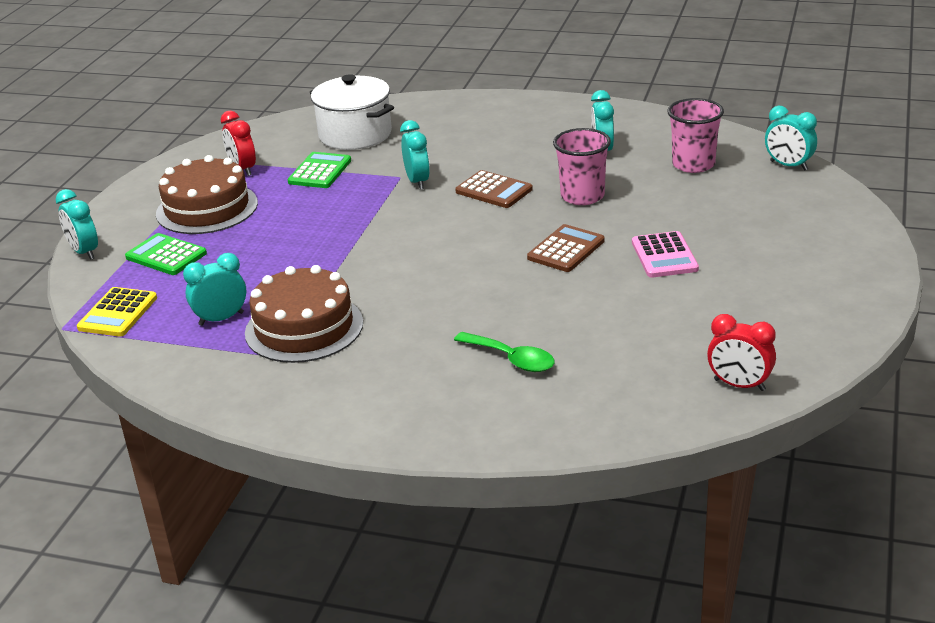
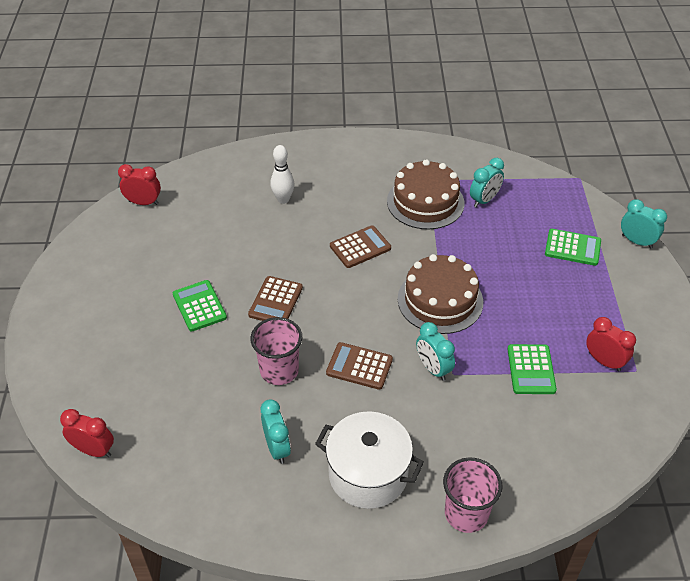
camera: 160 degrees right, 15 degrees up
(117, 313) = (556, 194): yellow calculator -> none
(207, 208) = (589, 304): brown cake -> brown cake (440, 300)
(355, 135) = (538, 438): white pot -> white pot (368, 474)
(430, 288) = (360, 247): none -> brown calculator
(511, 359) = (283, 199): green spoon -> white bowling pin
(664, 256) = (199, 306): pink calculator -> green calculator
(693, 164) = (185, 437): pink cup -> pink cup (466, 513)
(788, 165) = (94, 450): turquoise clock -> red clock

